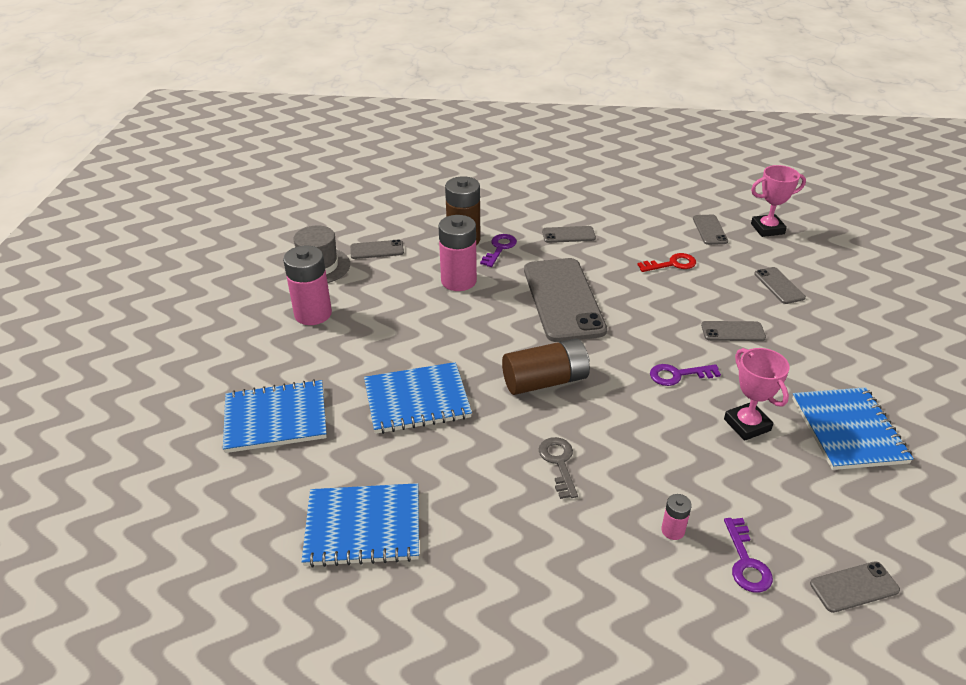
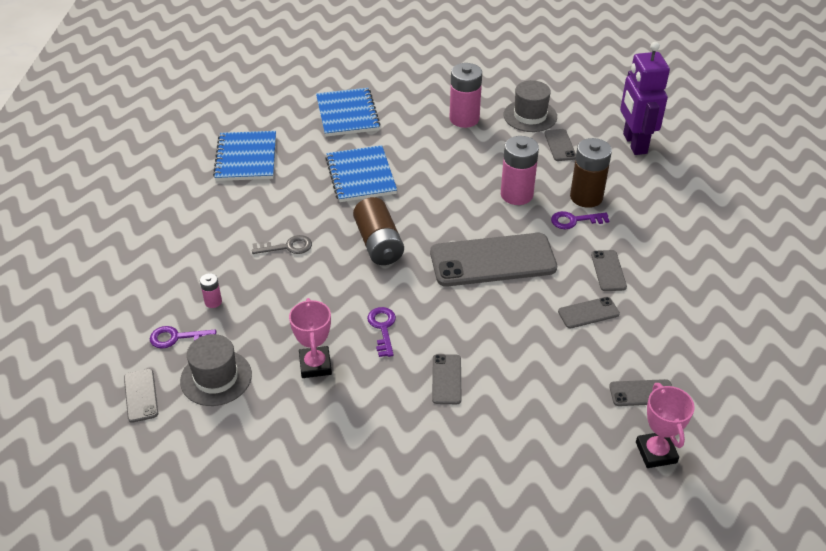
camera: 90 degrees right, 5 degrees up
(381, 207) = (634, 144): none -> purple robot
(499, 248) = (574, 220): purple key -> purple key turned 150 degrees clockwise
(672, 264) = (563, 348): red key -> none
(747, 425) = (315, 365): pink trophy -> pink trophy turned 75 degrees counterclockwise
(779, 286) = (531, 436): grey phone -> grey phone (588, 313)
(796, 511) = (216, 378): none -> grey hat
(848, 430) = (300, 438): blue notebook -> none

